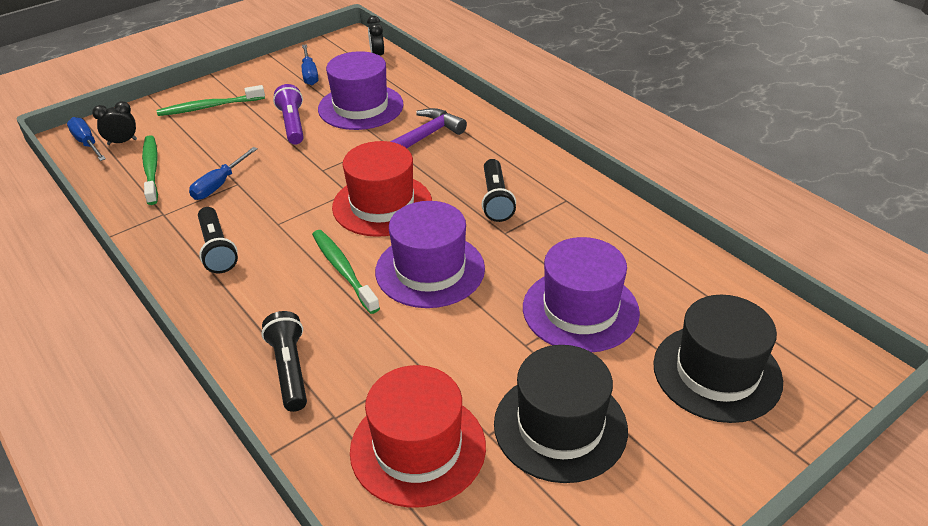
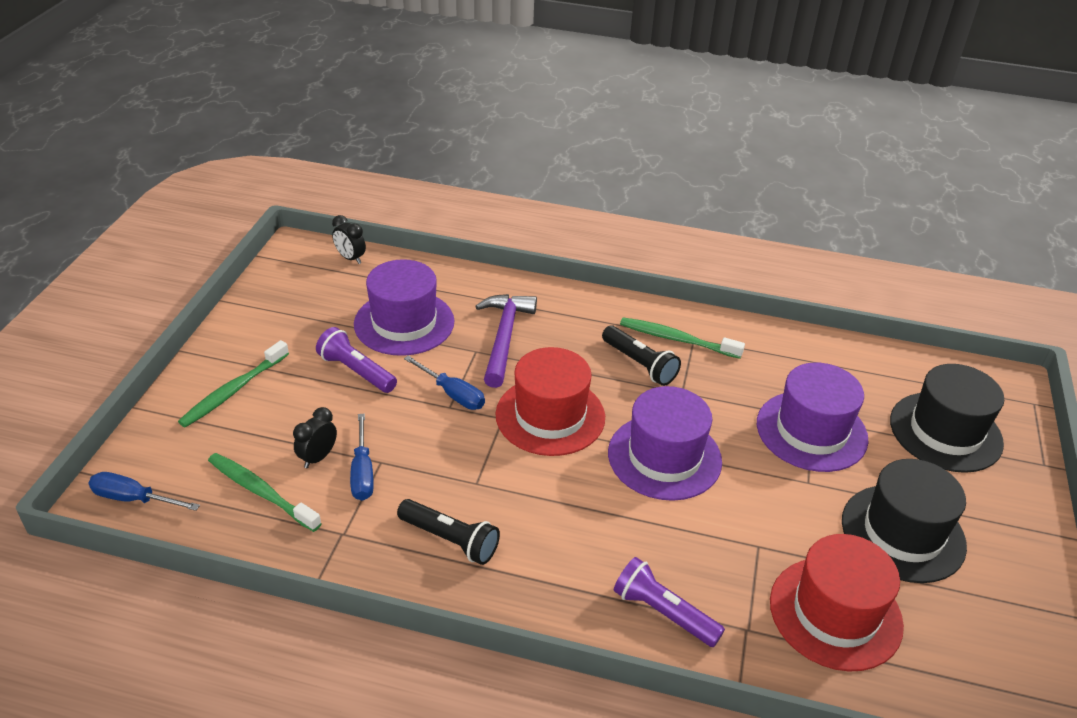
camera: 40 degrees left, 0 degrees up
(122, 142) = (179, 477): black clock -> black clock (318, 457)
(290, 370) = (663, 613): black flashlight -> purple flashlight
(309, 74) = (302, 307): blue screwdriver -> blue screwdriver (453, 394)
(343, 270) = (594, 496): green toothbrush -> green toothbrush (677, 339)

